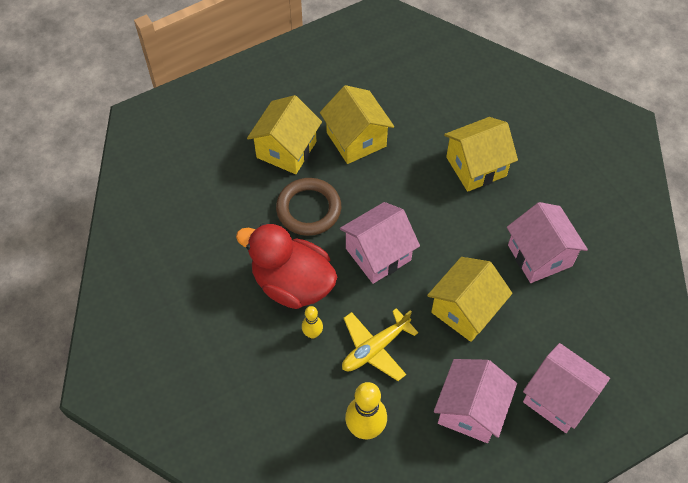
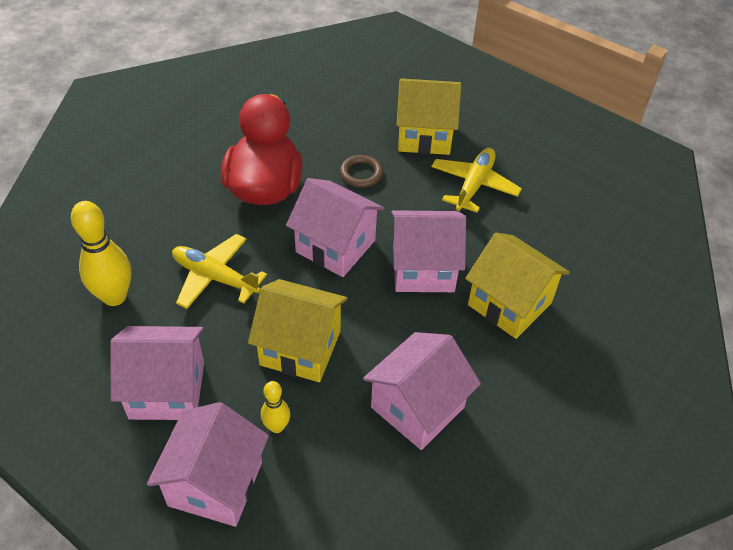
camera: 65 degrees right, 10 degrees down
(309, 209) = (361, 174): brown ring -> brown ring, size x0.57
(312, 333) = (212, 220): yellow bowling pin -> yellow bowling pin (276, 426)
(356, 139) = (474, 185): yellow house -> yellow plane
(424, 205) = (423, 269): none -> pink house

